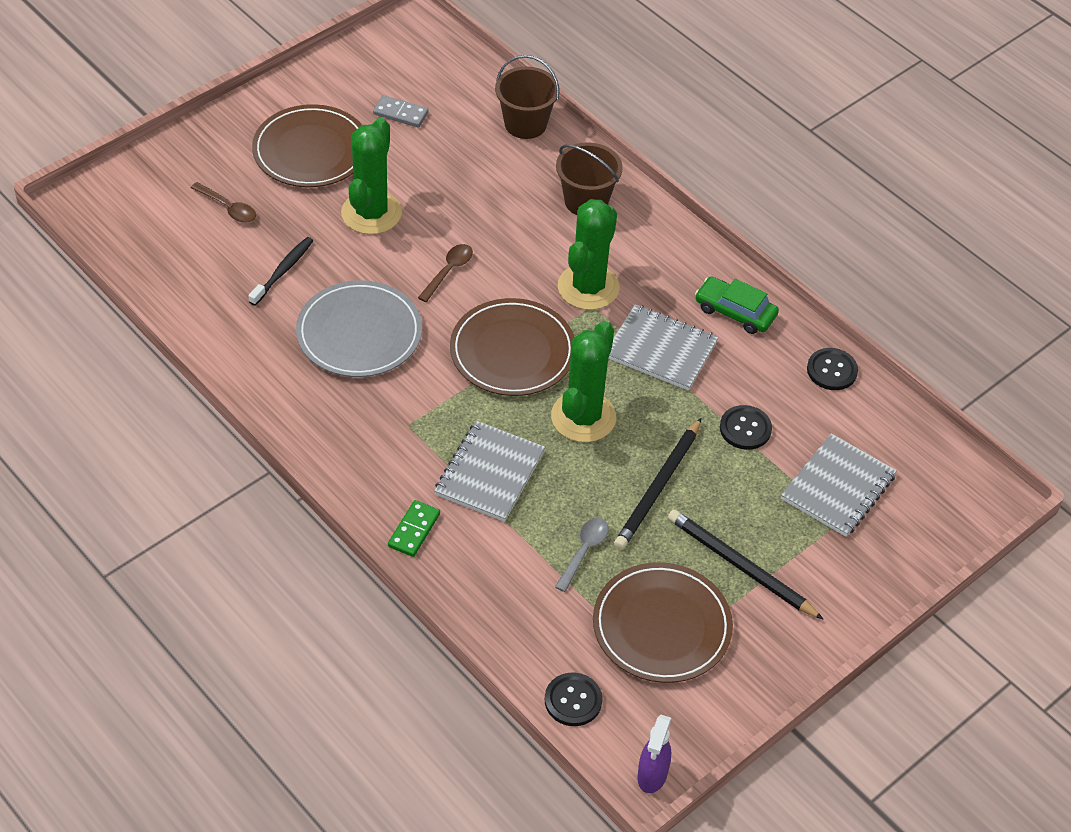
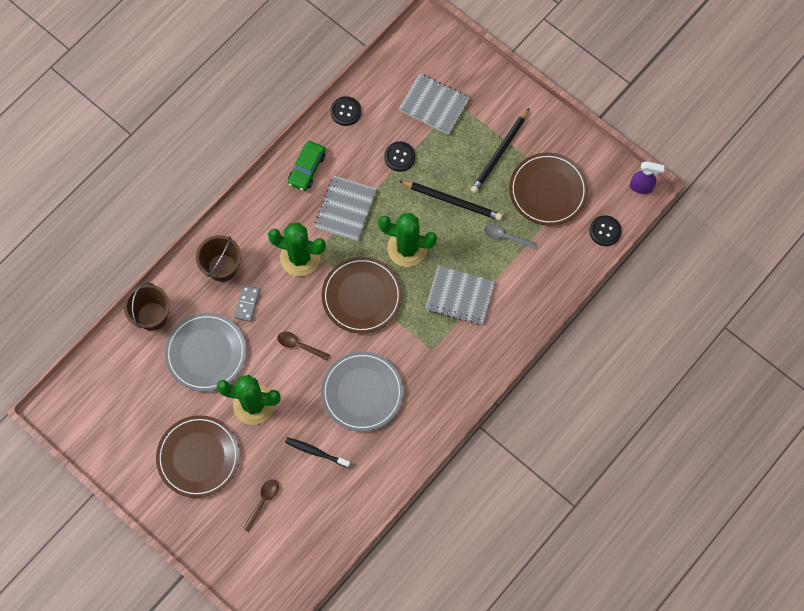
camera: 95 degrees left, 20 degrees up
(400, 113) = (152, 402): grey domino -> grey domino (247, 304)
(414, 530) = (509, 332): green domino -> none
(459, 172) = (206, 353): none -> grey plate

